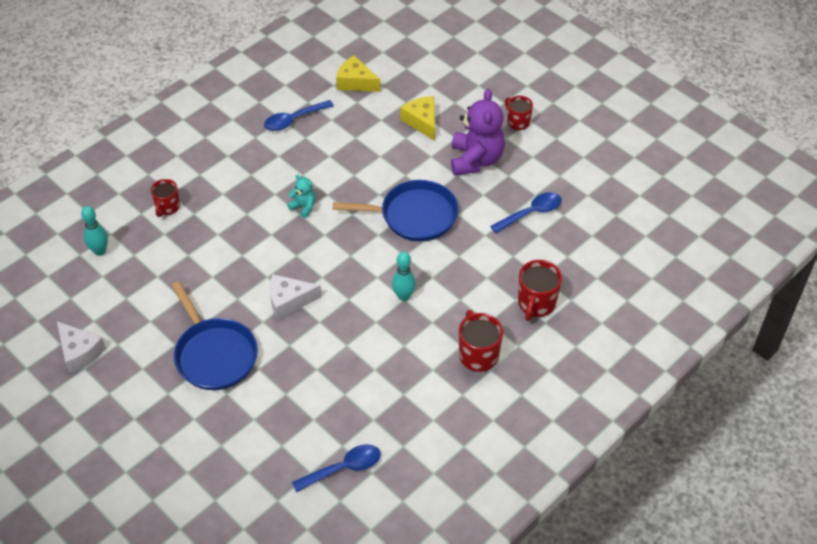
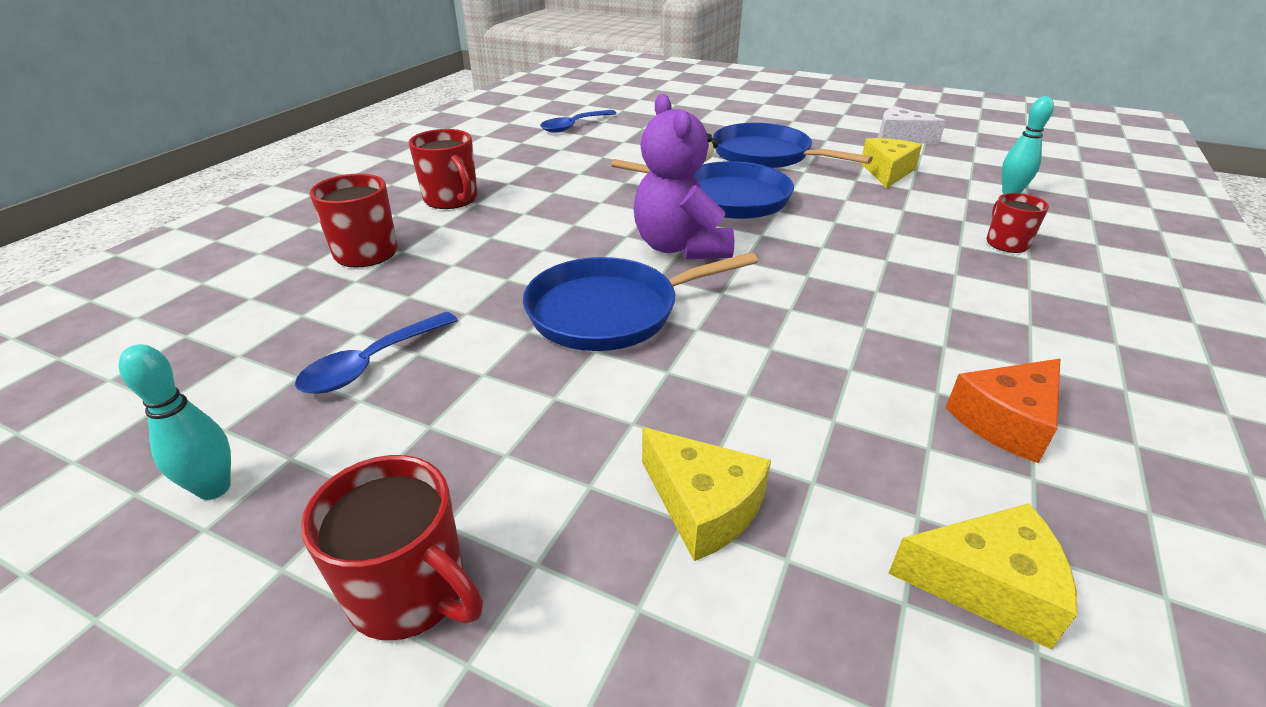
camera: 160 degrees right, 15 degrees down
(149, 301) = (887, 172): none -> yellow cheese
(289, 300) = (727, 198): white cheese -> blue pan
(294, 120) = (1006, 421): blue spoon -> orange cheese
(303, 207) = (810, 284): turquoise teddy bear -> none
(403, 296) = (575, 225): turquoise bowling pin -> turquoise bowling pin (214, 488)
(476, 160) = (518, 441): purple teddy bear -> purple teddy bear (680, 247)
(518, 122) = (410, 592): red mug -> red mug, size x1.51

